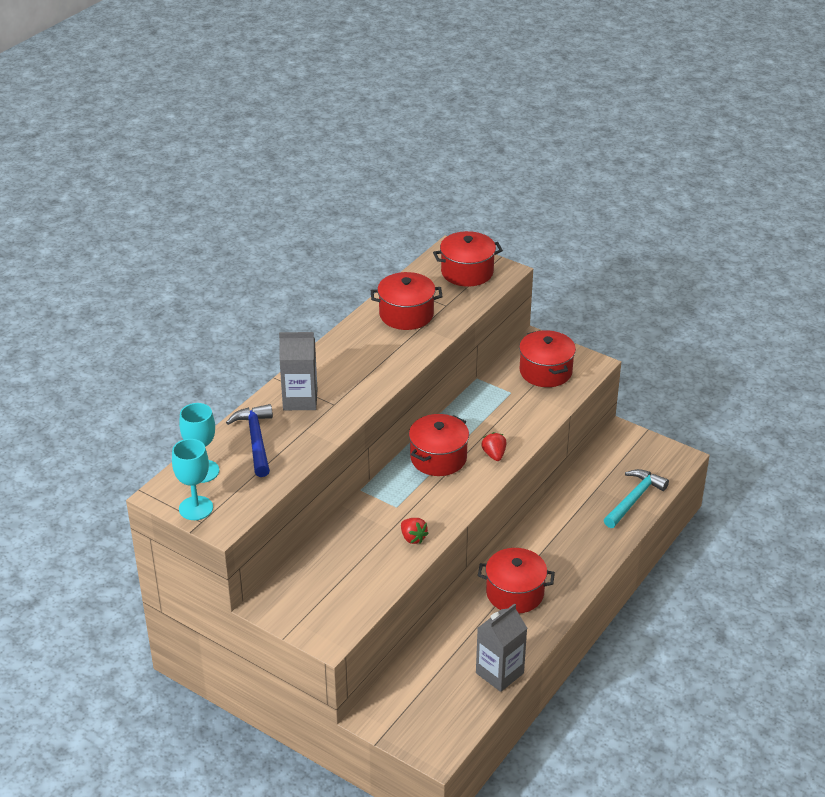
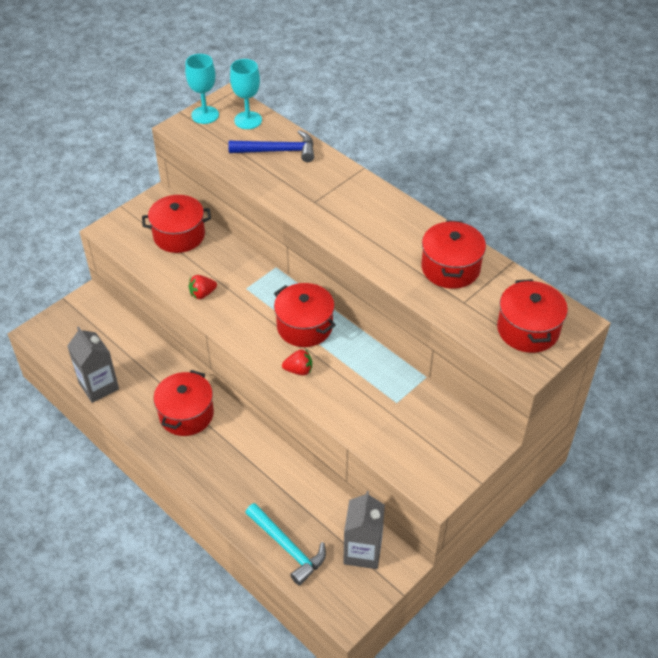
camera: 100 degrees right, 10 degrees up
(300, 400) = (326, 181): grey carton -> grey carton (362, 551)
(545, 371) = (428, 441): red pot -> red pot (179, 235)

